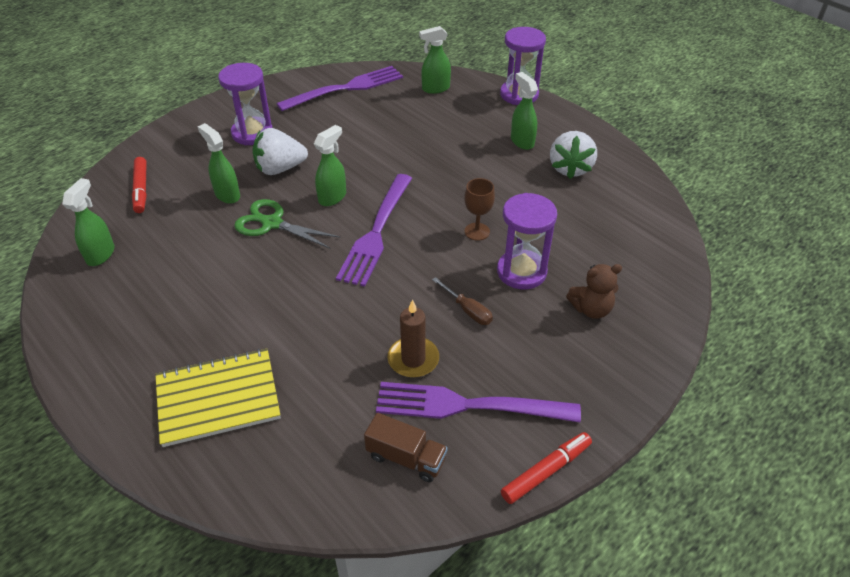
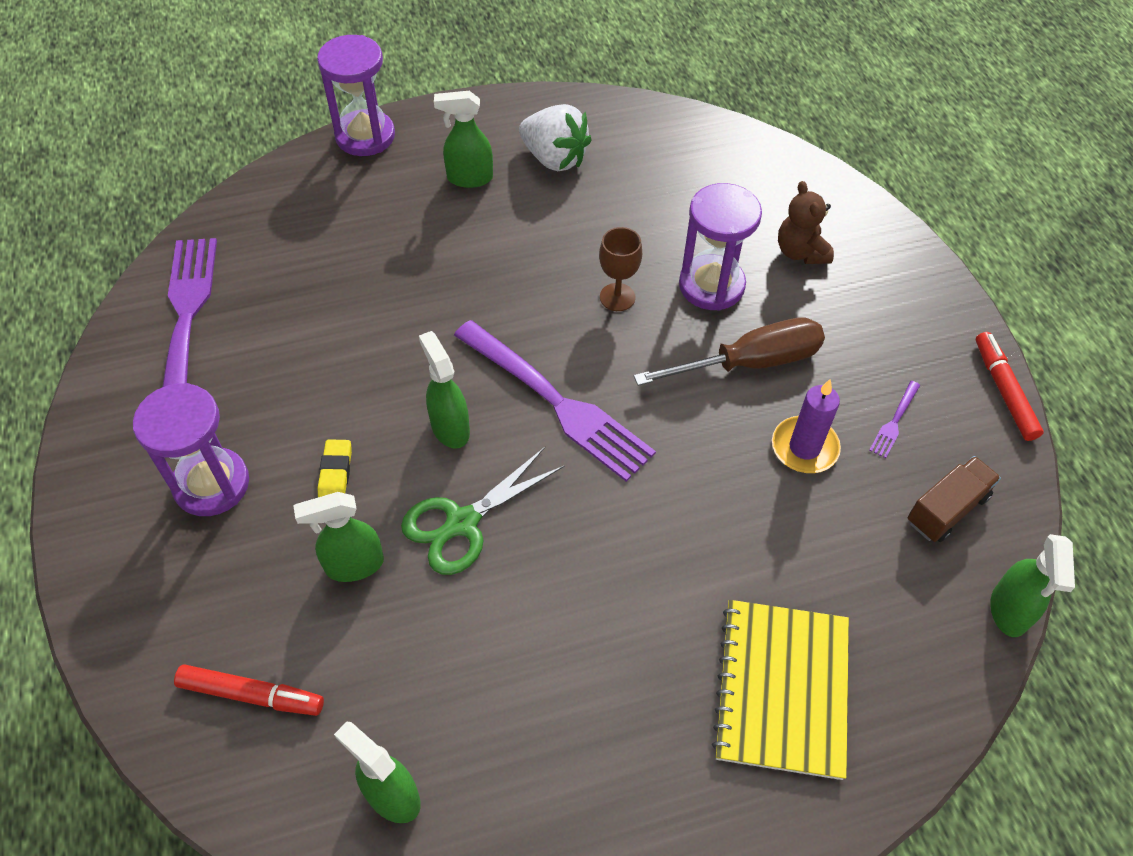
camera: 65 degrees left, 10 degrees up
(280, 168) = (335, 473): white strawberry -> yellow eraser
(413, 359) = (804, 447): brown candle -> purple candle
(435, 89) = (277, 215): green spray bottle -> green spray bottle (1009, 611)
(468, 310) = (749, 363): brown screwdriver -> brown screwdriver, size x1.86
(468, 405) = (894, 421): purple fork -> purple fork, size x0.40
(591, 309) = (800, 252): brown teddy bear -> brown teddy bear turned 150 degrees clockwise

